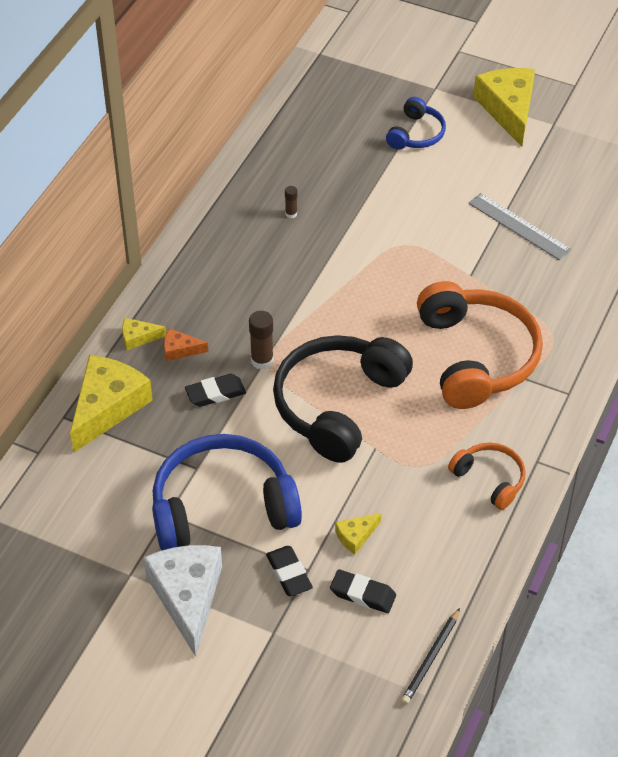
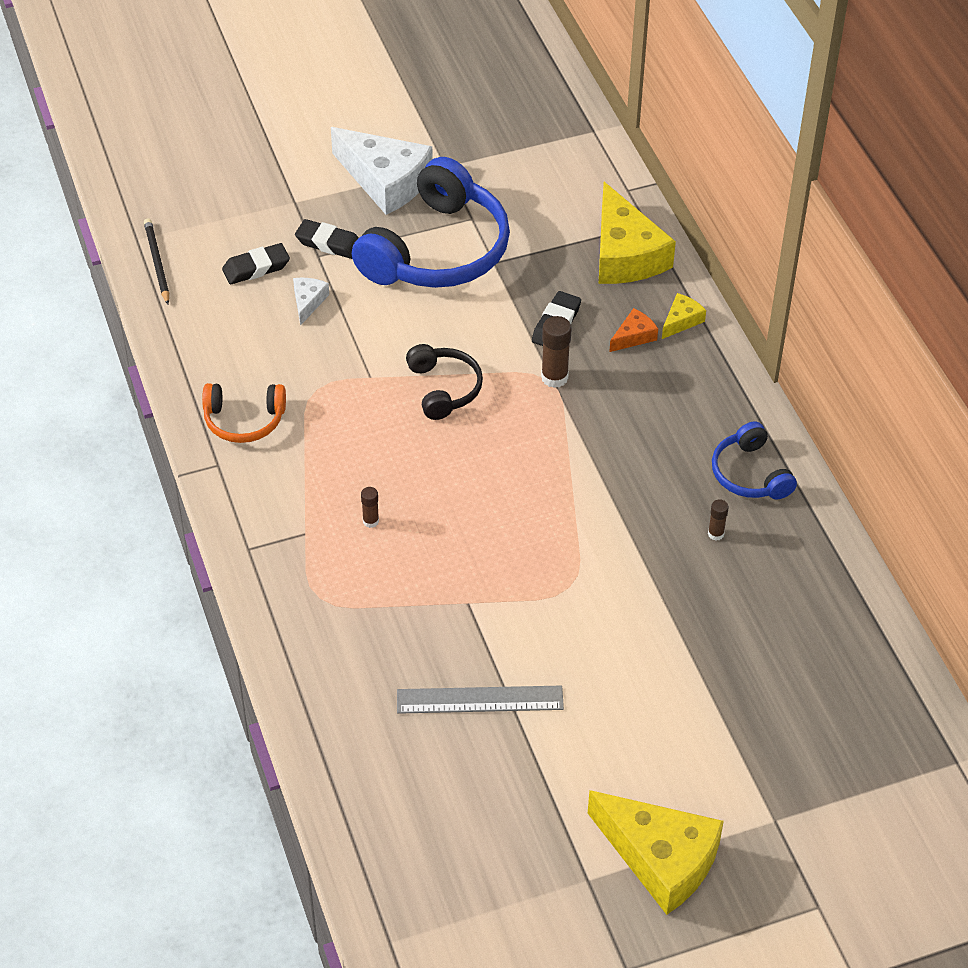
camera: 135 degrees right, 0 degrees up
(337, 404) = (444, 388): black headphones -> black headphones, size x0.51
(356, 536) = (308, 302): yellow cheese -> white cheese
(416, 134) = (717, 734): blue headphones -> blue headphones (749, 474)
(476, 356) = (370, 521): orange headphones -> brown glue stick

